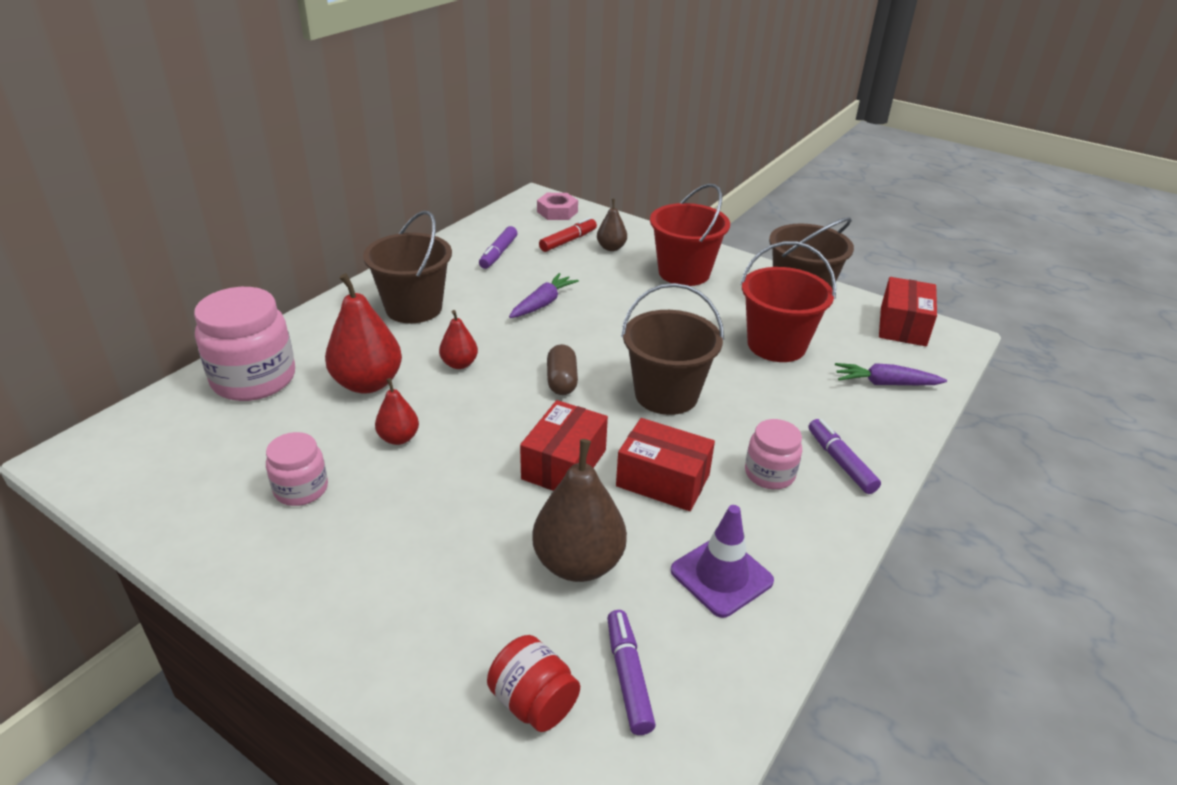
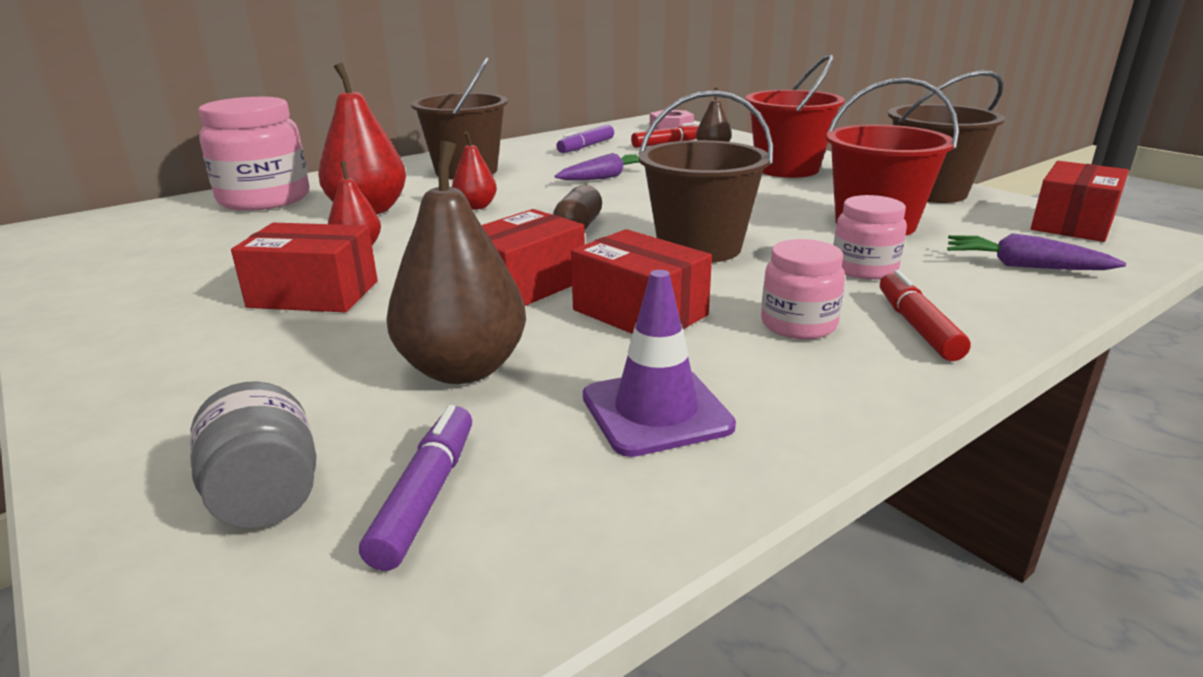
camera: 20 degrees right, 10 degrees down
(301, 489) = (217, 271): pink jar -> pink jar (864, 269)
(409, 504) = (314, 294): none -> red box
(533, 702) = (266, 497): red jar -> grey jar
(840, 462) = (917, 327): purple marker -> red marker

